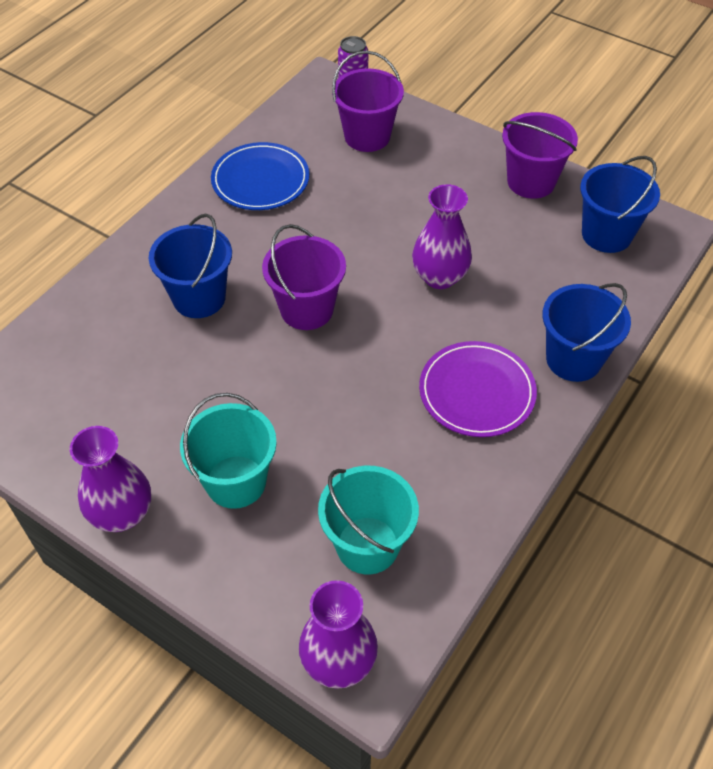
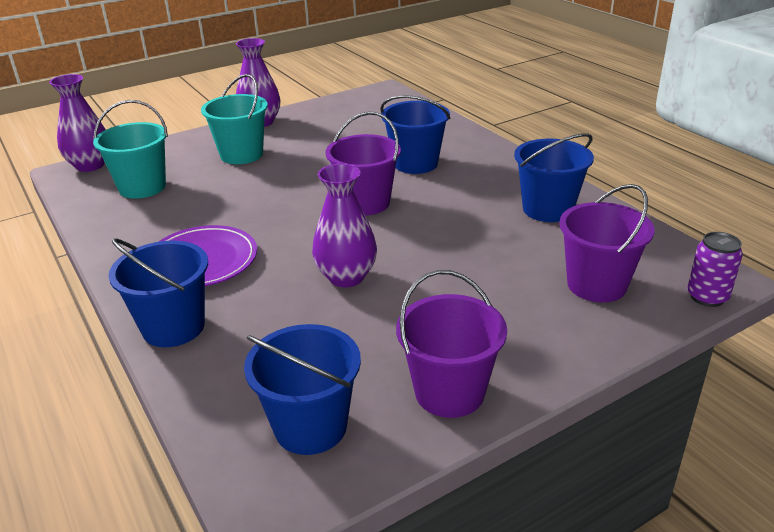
camera: 115 degrees right, 20 degrees down
(260, 180) = (547, 209): blue plate -> blue bucket

